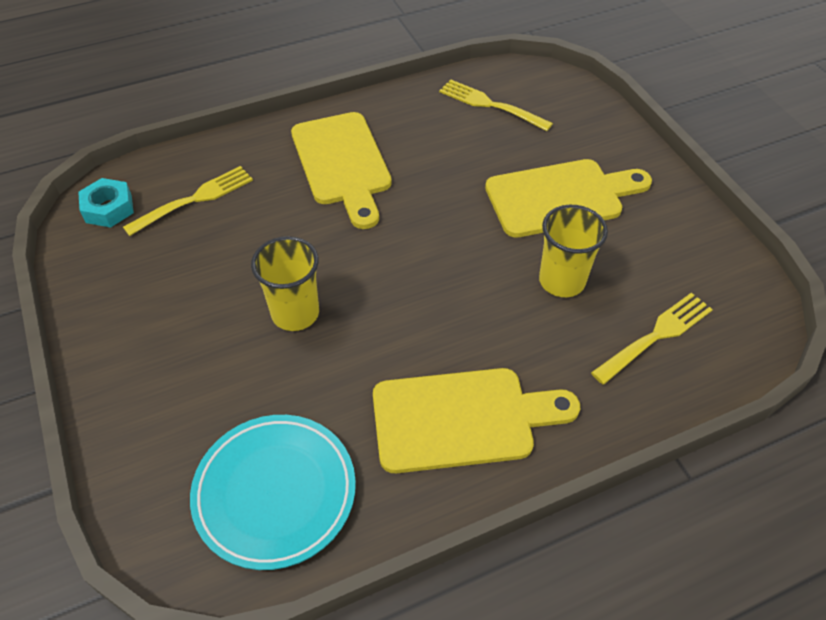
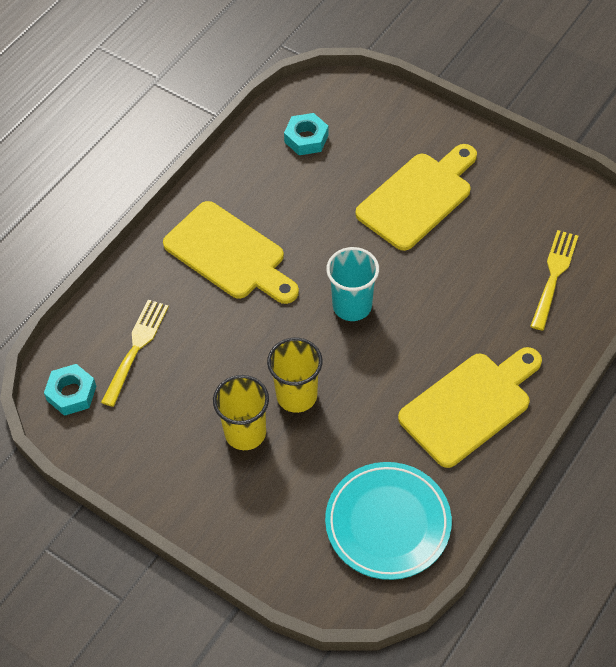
camera: 30 degrees left, 5 degrees up
(417, 260) = (352, 306): none -> turquoise cup
(491, 105) = (306, 138): yellow fork -> turquoise nut
(562, 281) = (465, 267): yellow cup -> yellow cup (245, 432)

